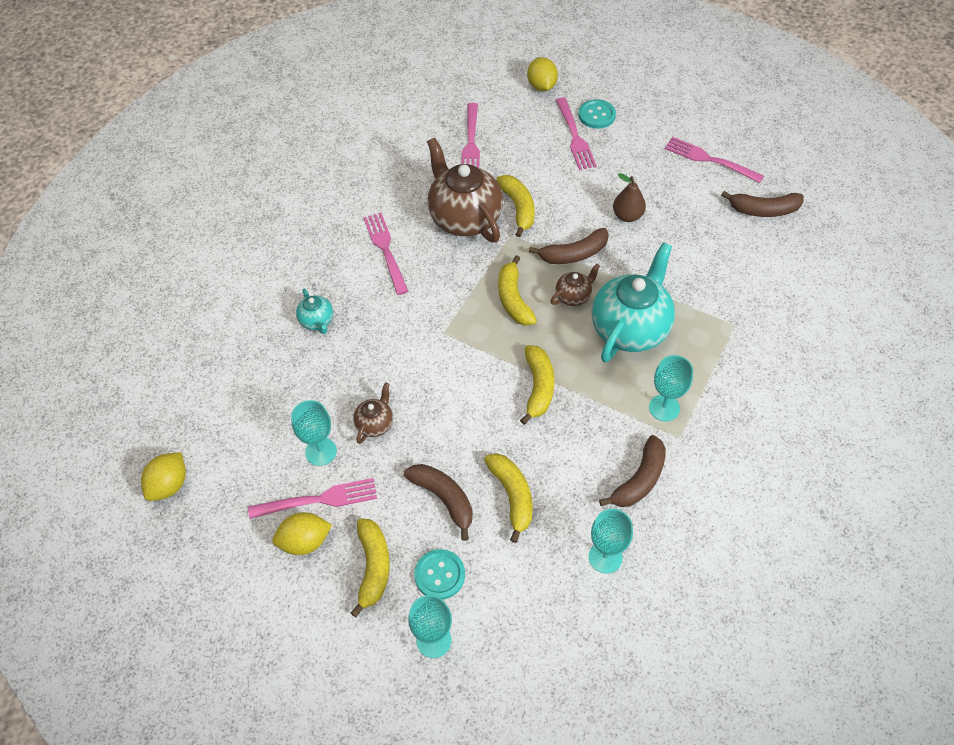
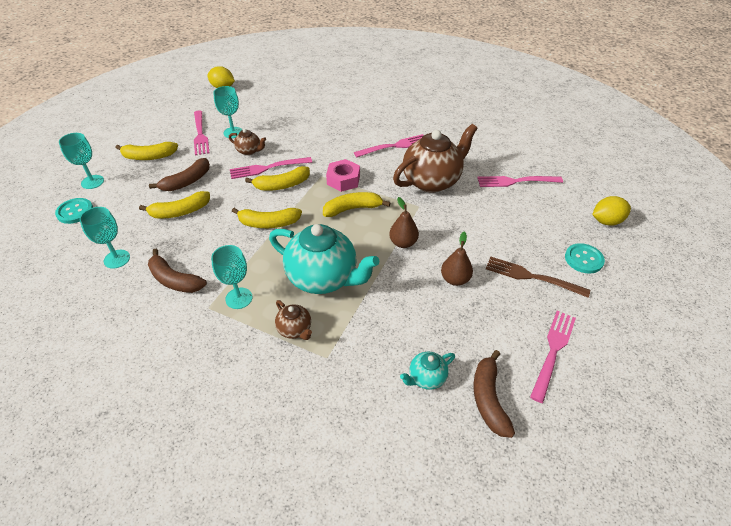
camera: 85 degrees right, 10 degrees down
(305, 541) = (174, 132): yellow lemon -> none
(317, 321) = (331, 123): turquoise teapot -> turquoise teapot (426, 378)
(439, 575) = (134, 182): turquoise button -> turquoise button (75, 212)
(455, 308) = (343, 180): none -> pink nut
(518, 208) = (449, 209): yellow banana -> yellow banana (282, 185)
(573, 296) = (357, 242): brown teapot -> brown teapot (295, 329)
(574, 254) = (403, 243): brown banana -> brown pear
(575, 136) = (547, 244): pink fork -> pink fork (267, 168)
(622, 157) = (532, 277): none -> brown fork

